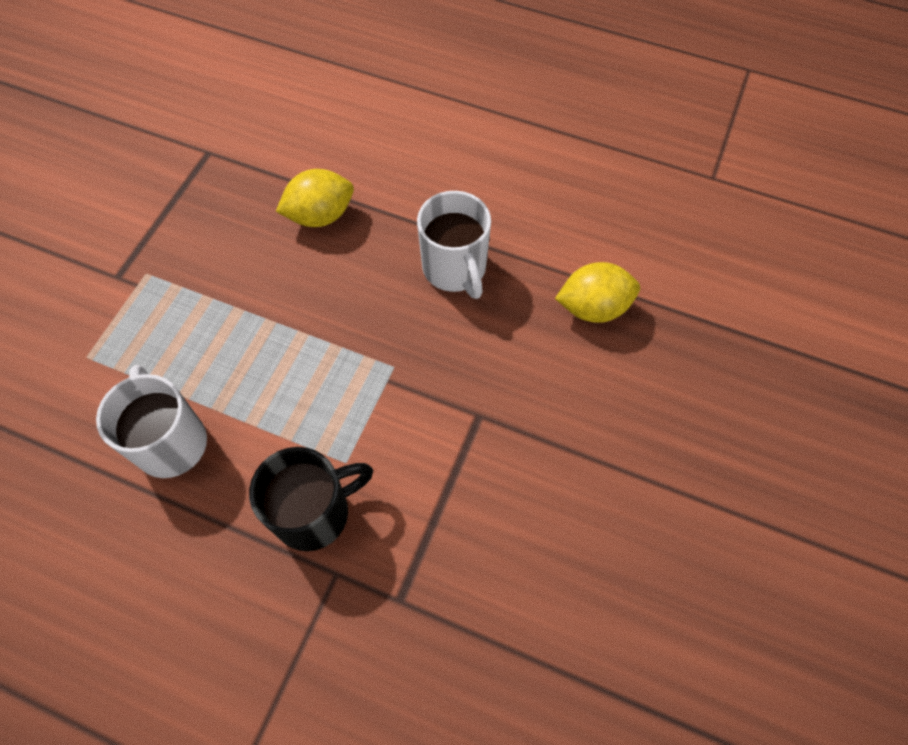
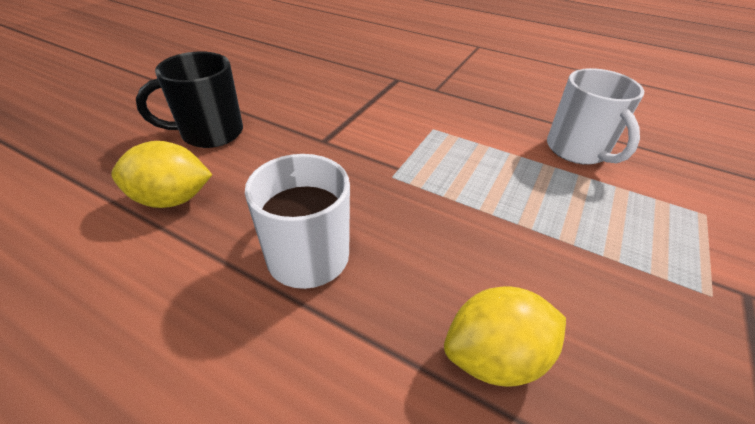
camera: 175 degrees left, 20 degrees down
(314, 513) = (453, 110): black mug -> black mug (210, 133)

